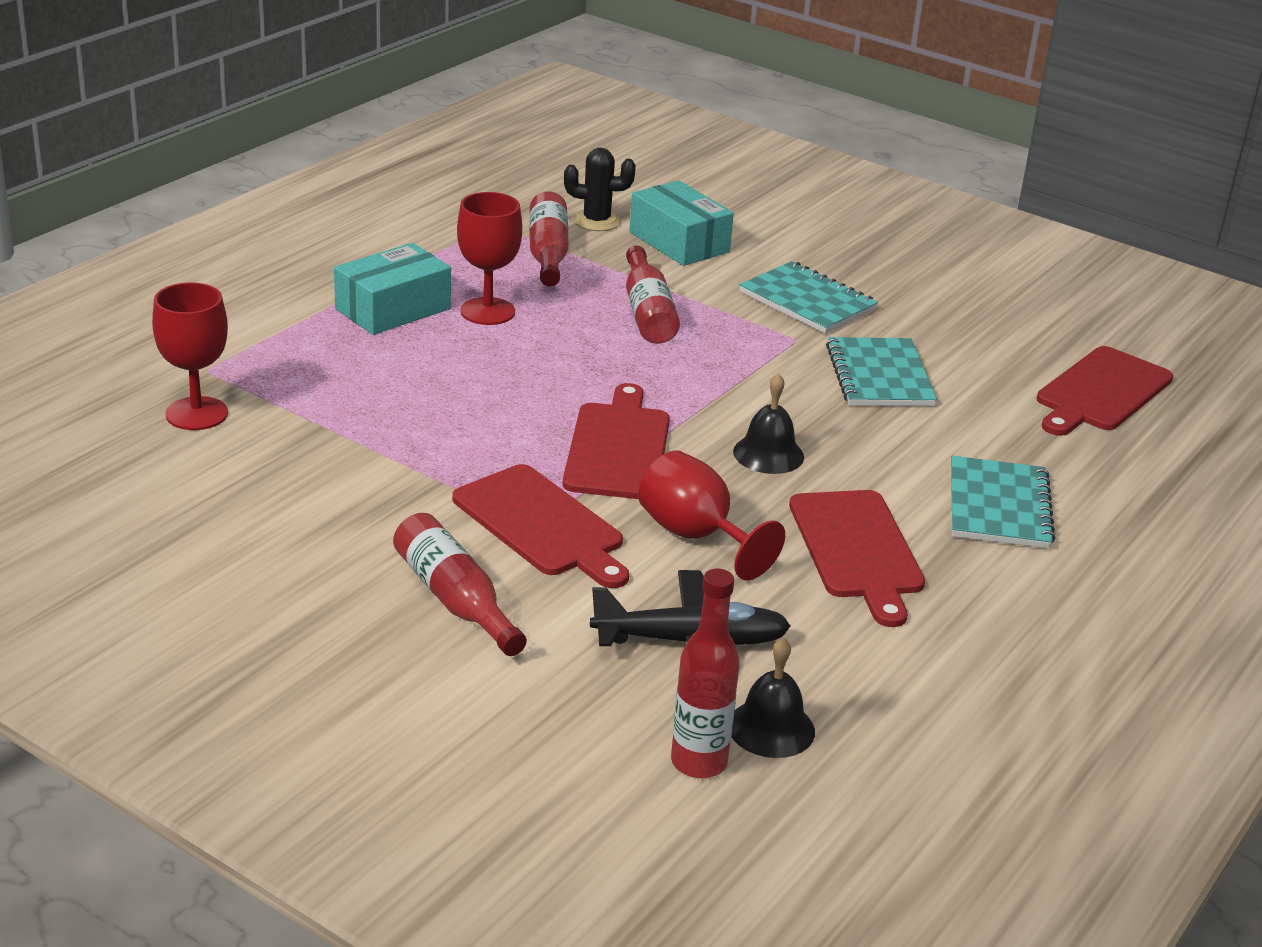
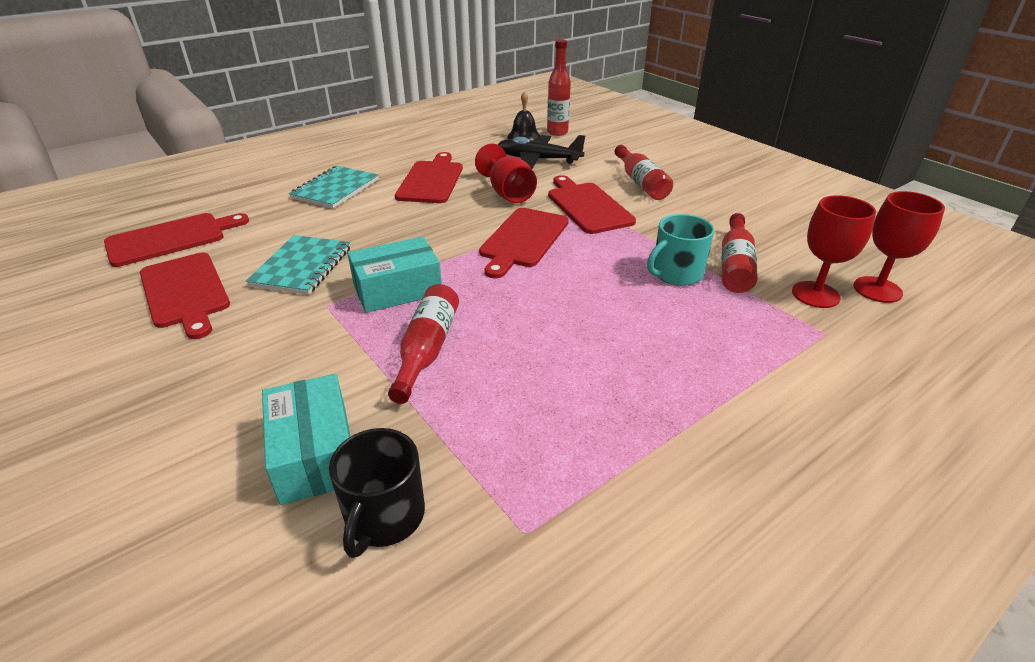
camera: 160 degrees left, 5 degrees up
(384, 421) = (676, 274): none -> turquoise mug
(393, 309) = (667, 384): turquoise box -> turquoise box (397, 289)
(487, 311) = (575, 369): red goblet -> red goblet (877, 289)
(548, 253) = (479, 454): red bottle -> red bottle (735, 265)
(596, 221) = (384, 517): black cactus -> black mug
(768, 454) = (433, 226): black bell -> none
(807, 301) = (272, 344): turquoise notebook -> none
(970, 335) = (185, 292): none -> red cutting board

